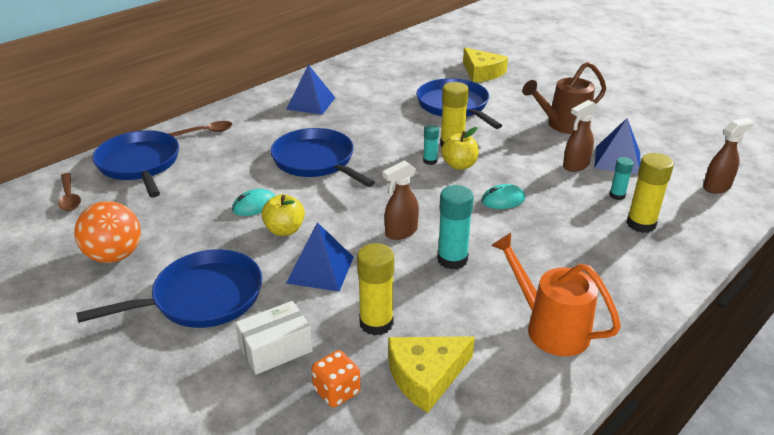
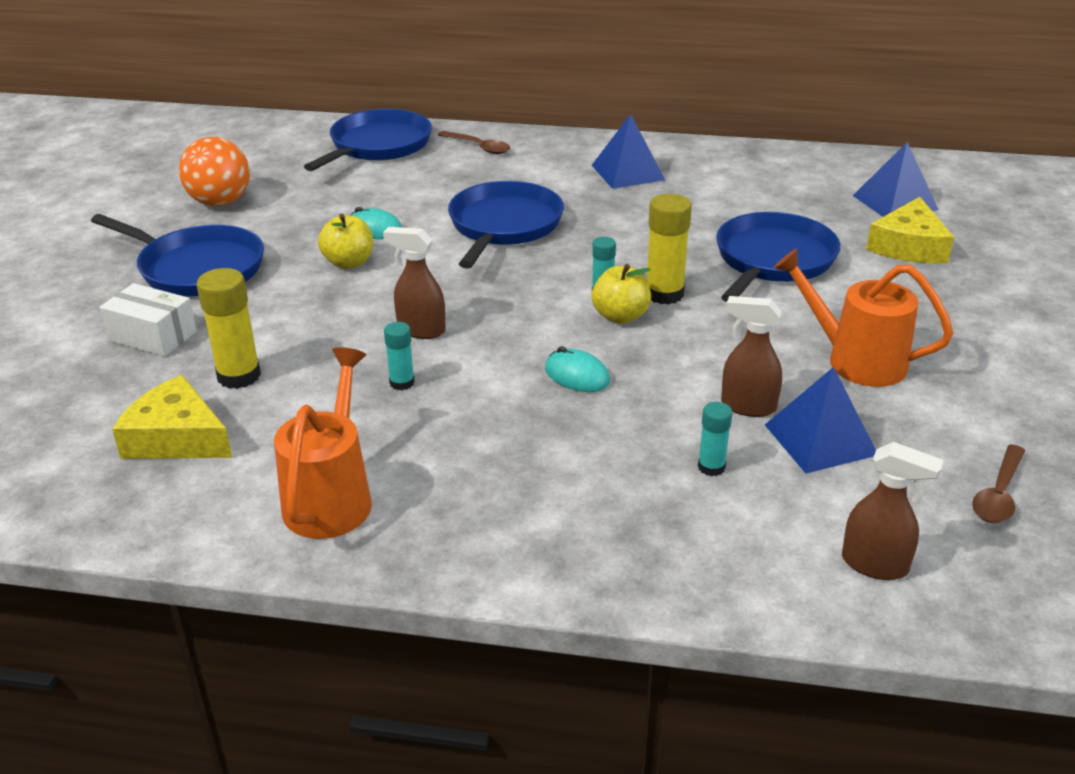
camera: 55 degrees right, 0 degrees up
(69, 197) = (286, 143): brown spoon -> brown spoon (998, 494)
(320, 269) = (300, 309): blue pyramid -> blue pyramid (895, 202)
(337, 391) = (116, 393): orange dice -> none
(452, 259) = (402, 383): turquoise glue stick -> turquoise glue stick, size x0.57
(562, 125) = (854, 360): brown watering can -> orange watering can
(641, 224) = (657, 510): yellow glue stick -> none

